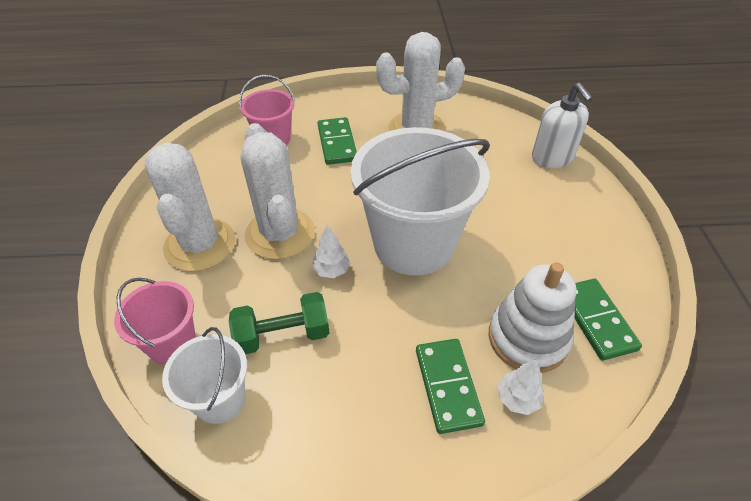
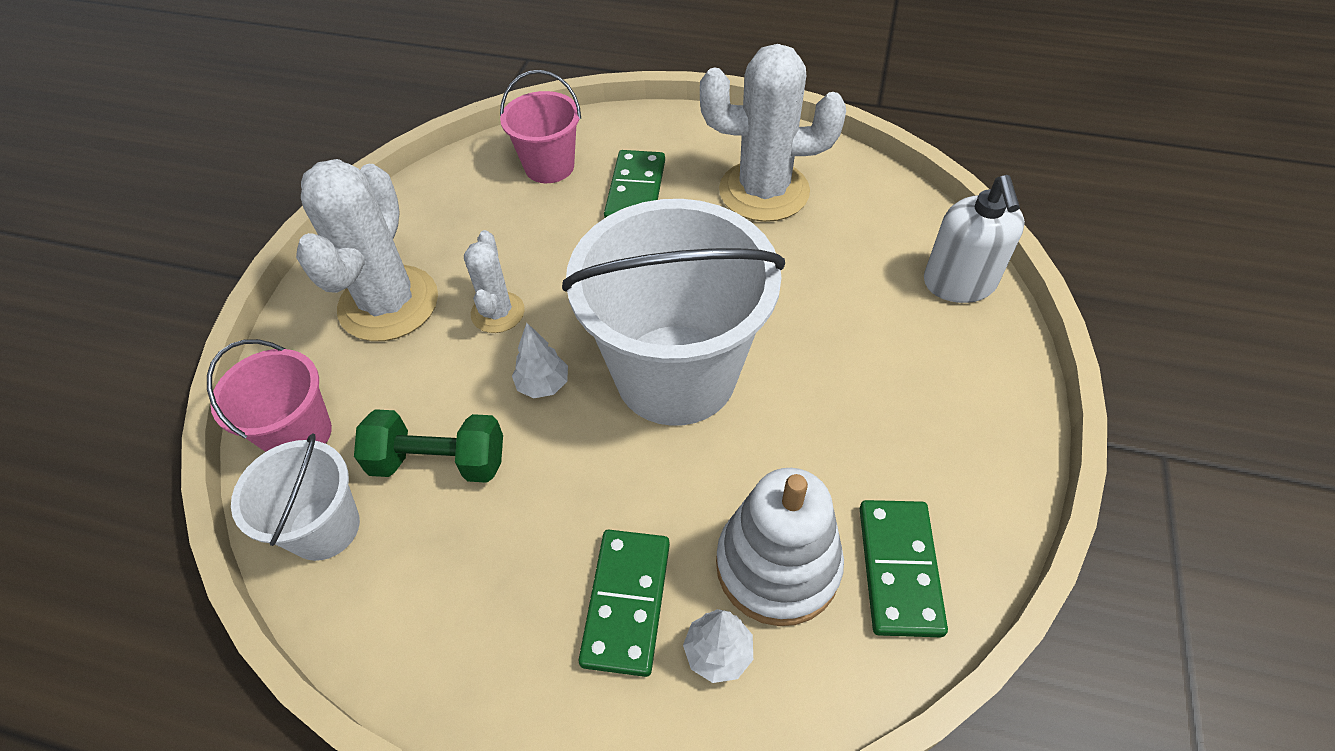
camera: 20 degrees right, 5 degrees up
(280, 234) = (498, 312): white cactus -> white cactus, size x0.53

